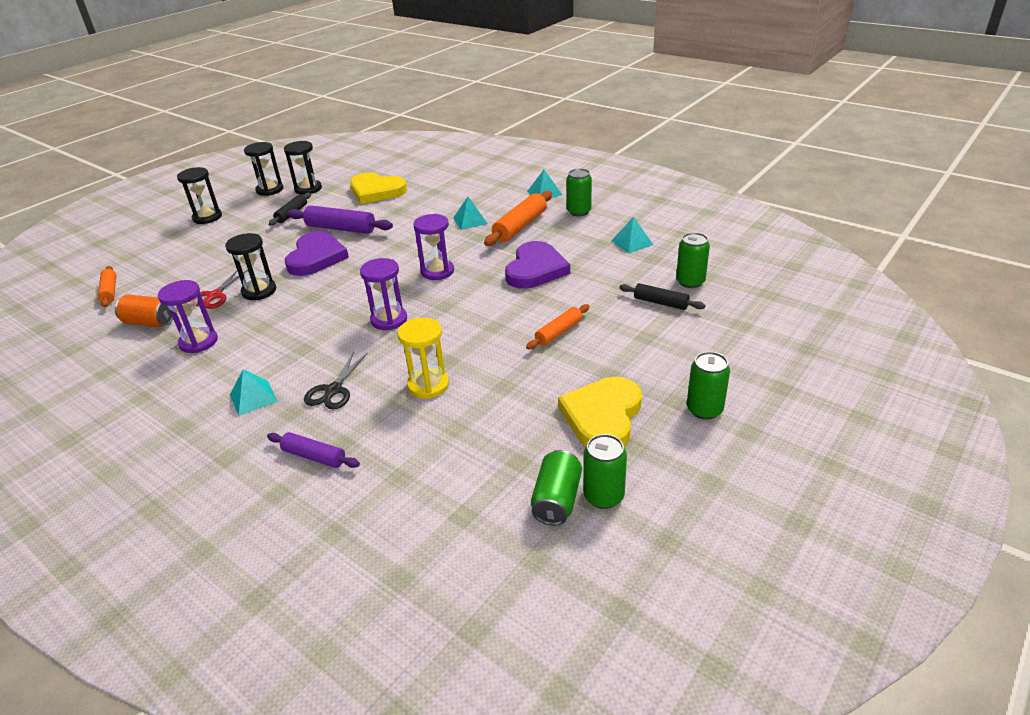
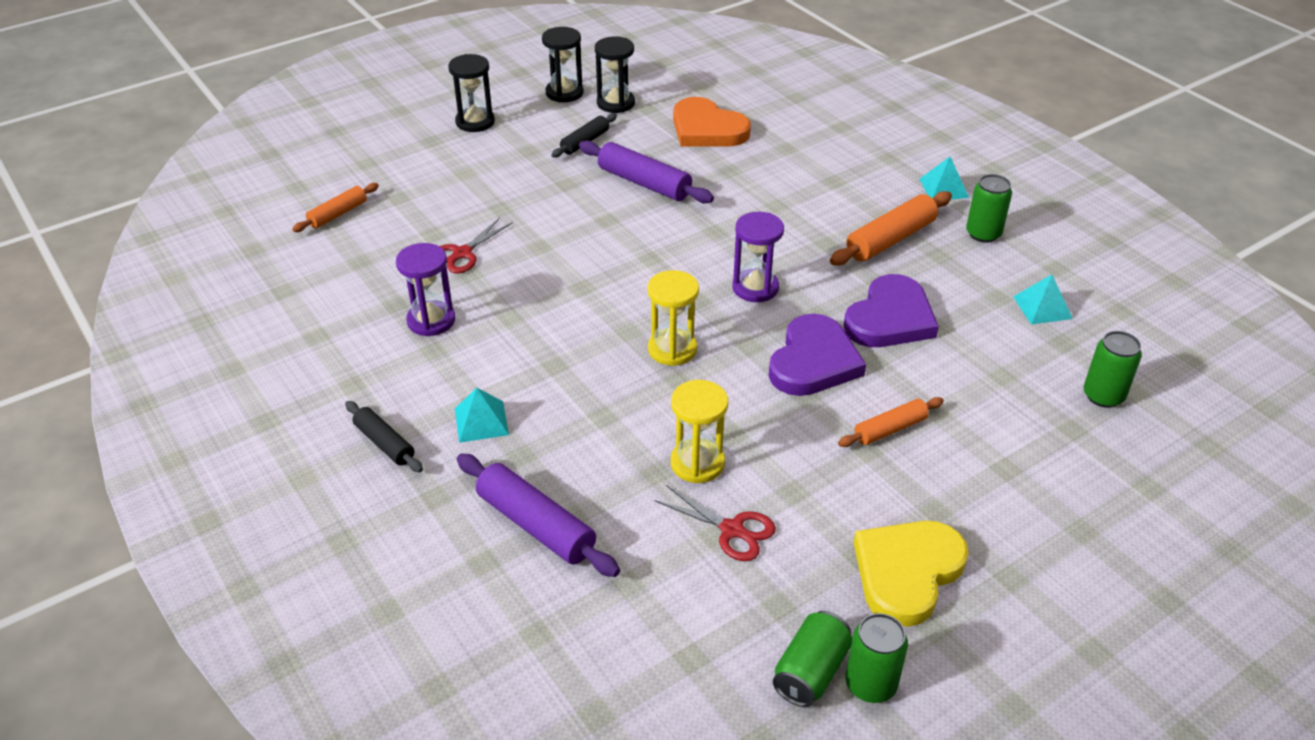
camera: 15 degrees right, 5 degrees up
(110, 291) = (338, 214): orange rolling pin -> orange rolling pin turned 45 degrees clockwise
(150, 322) = (378, 275): orange can -> none
(259, 291) = (518, 260): black hourglass -> none
(314, 456) = (536, 525): purple rolling pin -> purple rolling pin, size x1.63
(316, 257) = (601, 224): purple heart -> purple heart (813, 361)
(333, 390) = (579, 437): black scissors -> none
(376, 191) = (707, 129): yellow heart -> orange heart
(389, 320) = (672, 349): purple hourglass -> yellow hourglass
(467, 421) = (732, 530): none -> red scissors
(470, 220) = (823, 212): turquoise pyramid -> none
(660, 303) = (1047, 419): black rolling pin -> black rolling pin (384, 443)
(704, 409) = (1046, 602): green can -> none

